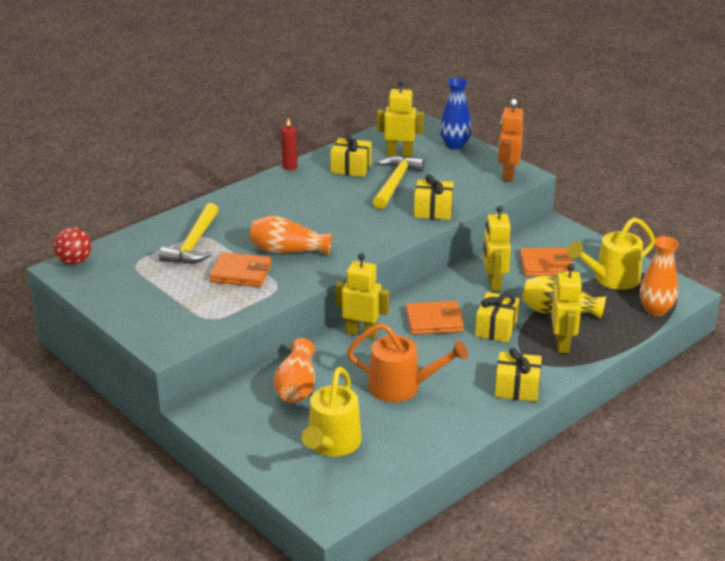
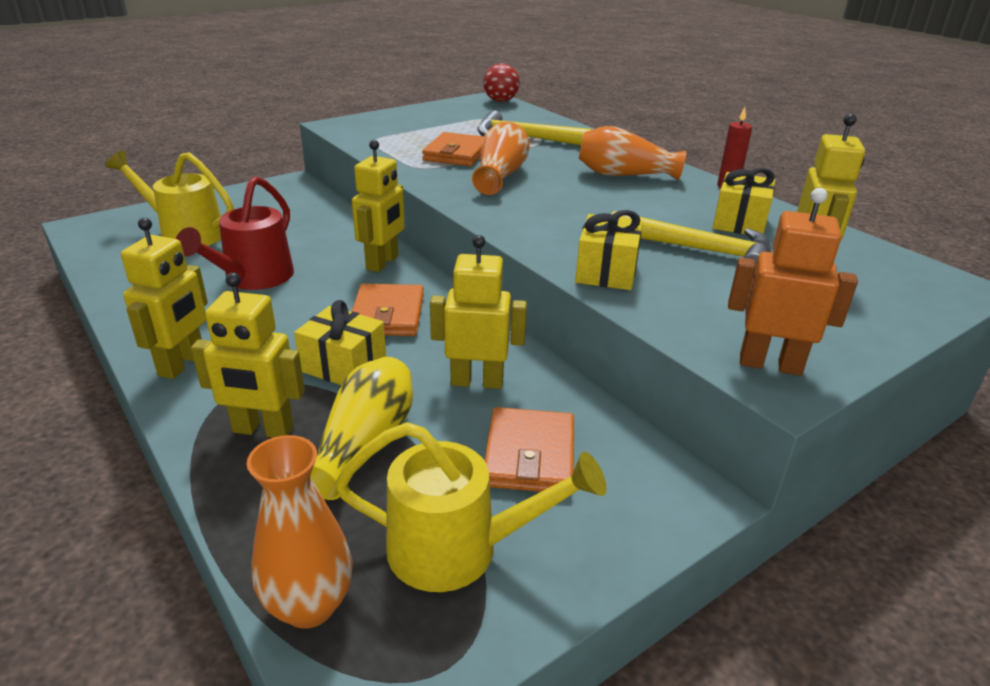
camera: 95 degrees right, 0 degrees up
(297, 386) = (299, 223): orange vase -> orange vase (624, 175)
(402, 387) = (253, 279): orange watering can -> red watering can
(454, 145) = (879, 317): blue vase -> none
(517, 388) = (182, 364): yellow gift -> yellow robot
(611, 279) = (460, 549): yellow watering can -> yellow watering can turned 120 degrees clockwise

